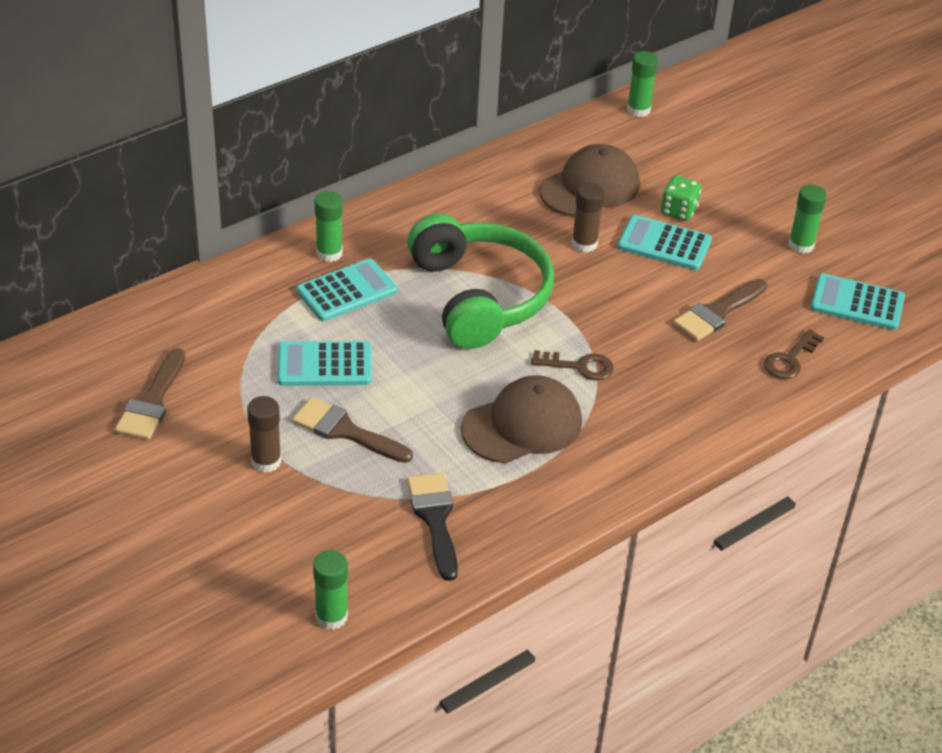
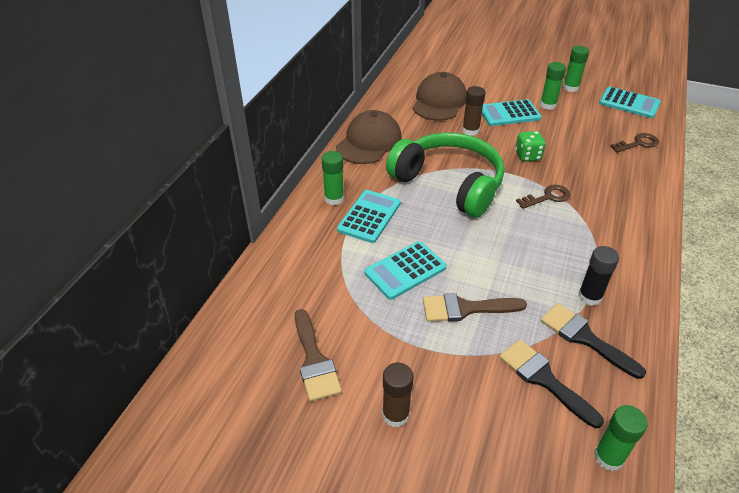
camera: 30 degrees left, 0 degrees up
(266, 461) = (438, 360): brown glue stick -> brown glue stick (395, 415)
(348, 529) = (544, 379): none -> black brush
(491, 487) = (589, 297): none -> black glue stick
(522, 425) = (560, 247): brown cap -> brown cap (369, 142)
(638, 110) = (419, 56): green glue stick -> green glue stick (548, 105)
(678, 211) = (496, 95): green dice -> green dice (528, 156)
(717, 313) = (576, 136): brown brush -> none
(790, 359) = (638, 143): brown key -> brown key turned 120 degrees counterclockwise
(857, 303) = (629, 103): turquoise calculator -> turquoise calculator turned 135 degrees counterclockwise

